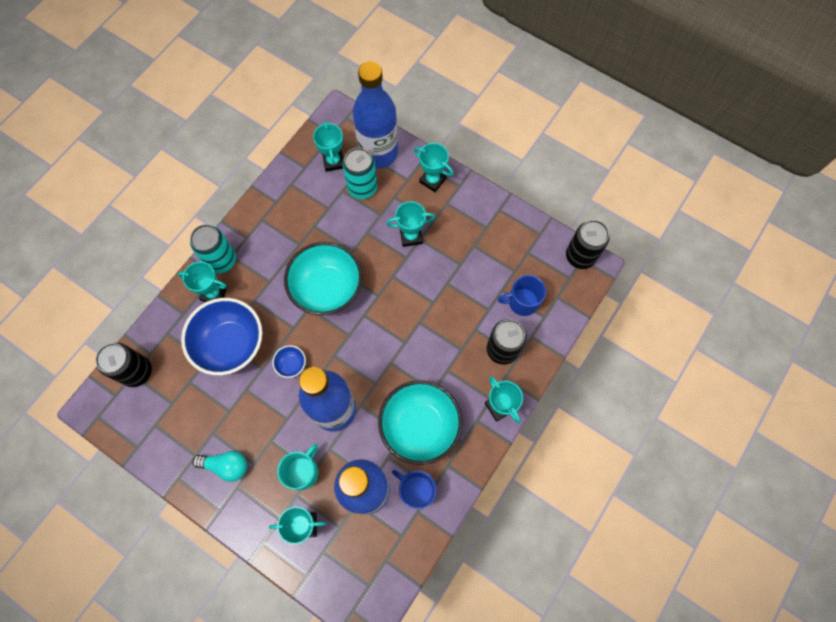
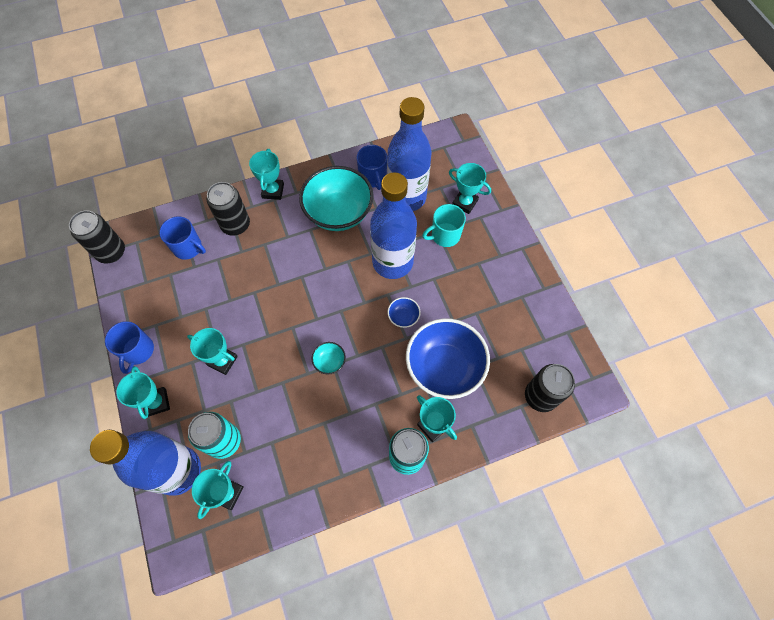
camera: 145 degrees left, 5 degrees down
(226, 466) = (501, 274): turquoise light bulb -> none
(327, 288) = (329, 362): turquoise bowl -> turquoise bowl, size x0.42
(480, 202) = (138, 351): none -> blue mug

